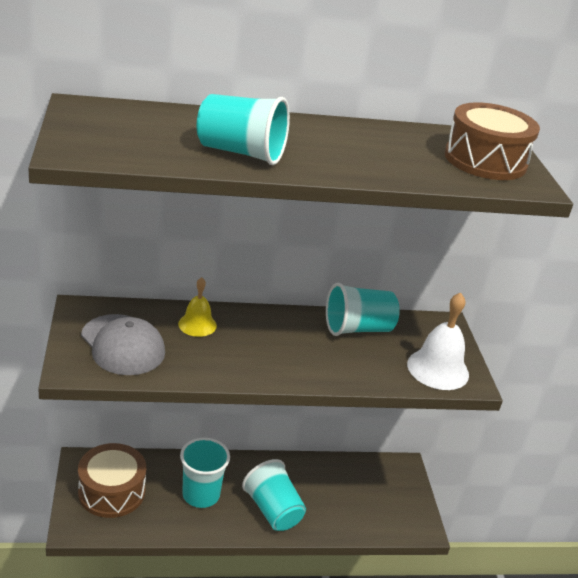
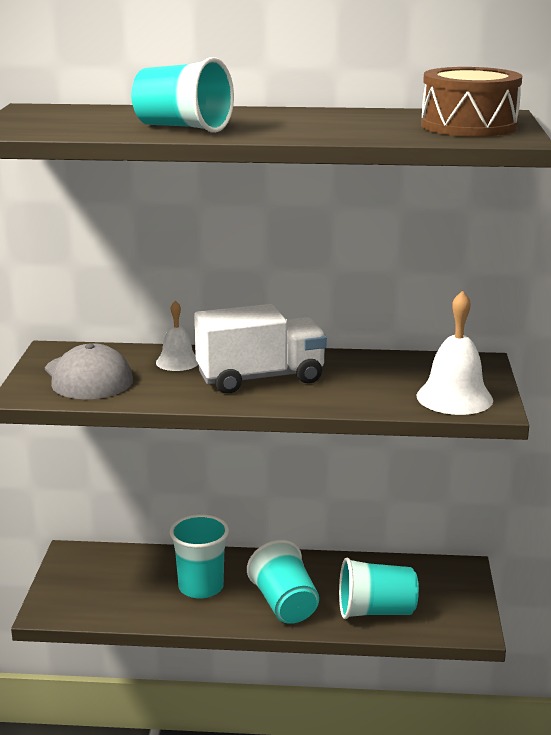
camera: 15 degrees right, 10 degrees down
(111, 491) = (98, 581): brown drum -> none
(197, 324) = (177, 362): yellow bell -> white bell
(274, 346) = (260, 378): none -> white truck
(358, 328) = (367, 365): turquoise cup -> turquoise cup (376, 611)

